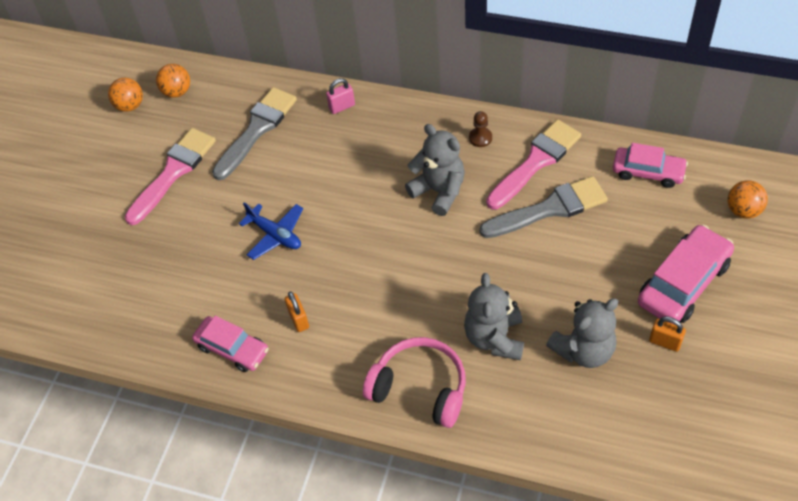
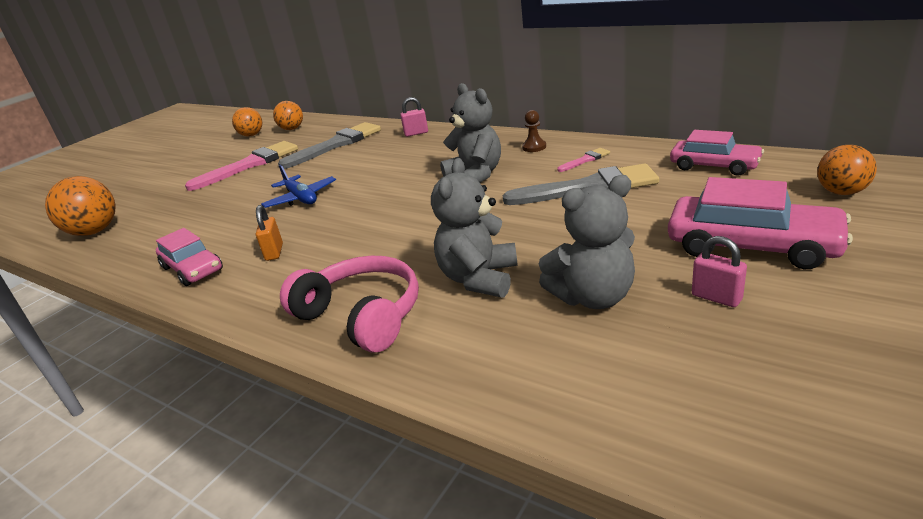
camera: 15 degrees right, 25 degrees down
(74, 302) = (94, 232): none -> orange ball
(536, 162) = (585, 160): pink brush -> pink brush, size x0.44
(665, 342) = (716, 297): orange padlock -> pink padlock
(683, 283) = (751, 246): pink car -> pink car turned 60 degrees clockwise

